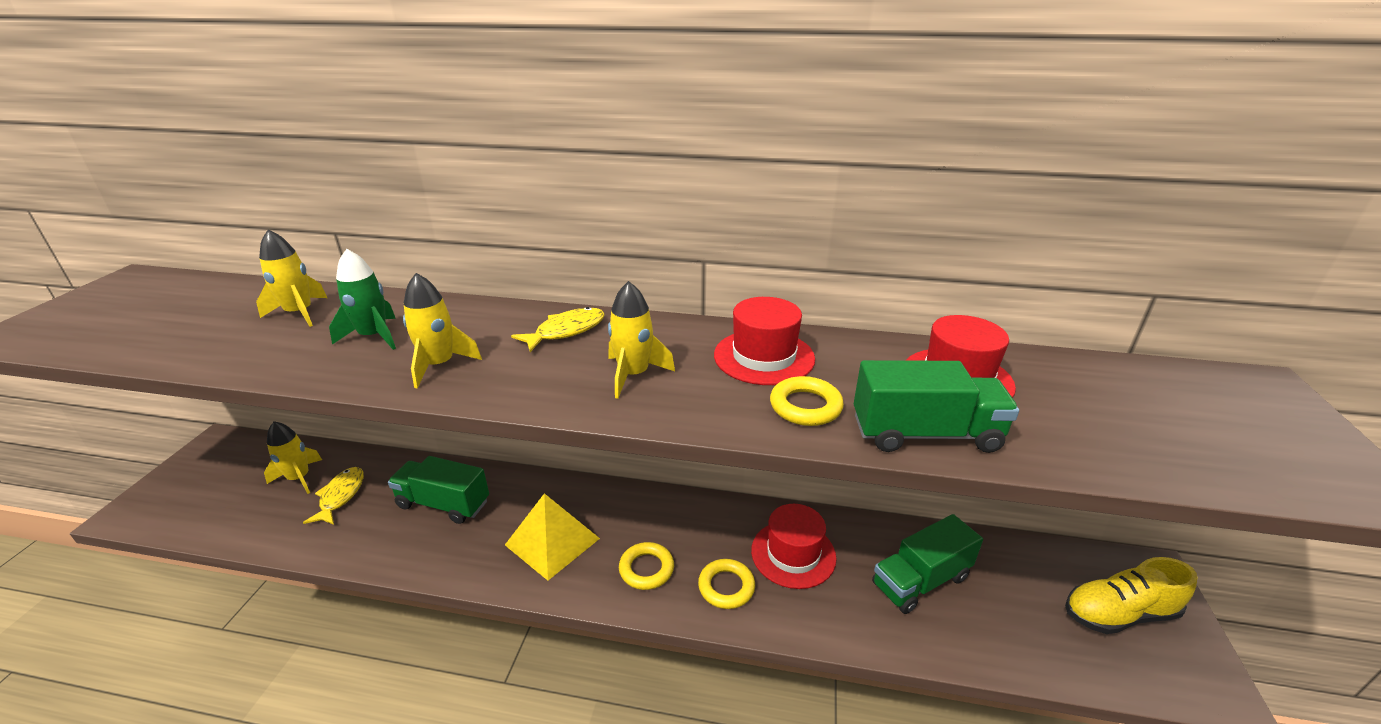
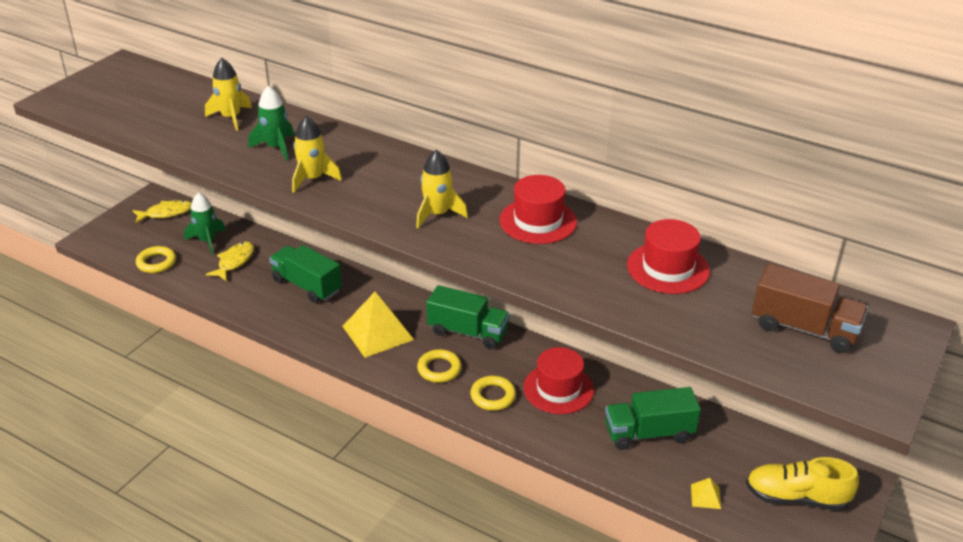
camera: 20 degrees right, 5 degrees up
(299, 478) = (207, 241): yellow rocket -> green rocket
(566, 331) = (408, 171): yellow fish -> yellow fish (166, 213)
(805, 406) = (539, 262): yellow ring -> yellow ring (156, 263)
(925, 434) = (606, 298): green truck -> green truck (468, 332)
(1034, 646) = (705, 496): none -> yellow pyramid
(1174, 414) = (804, 329): none -> brown truck

